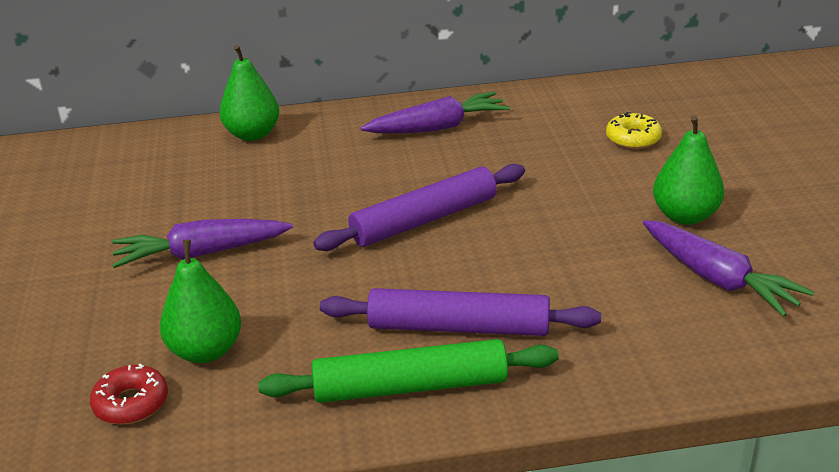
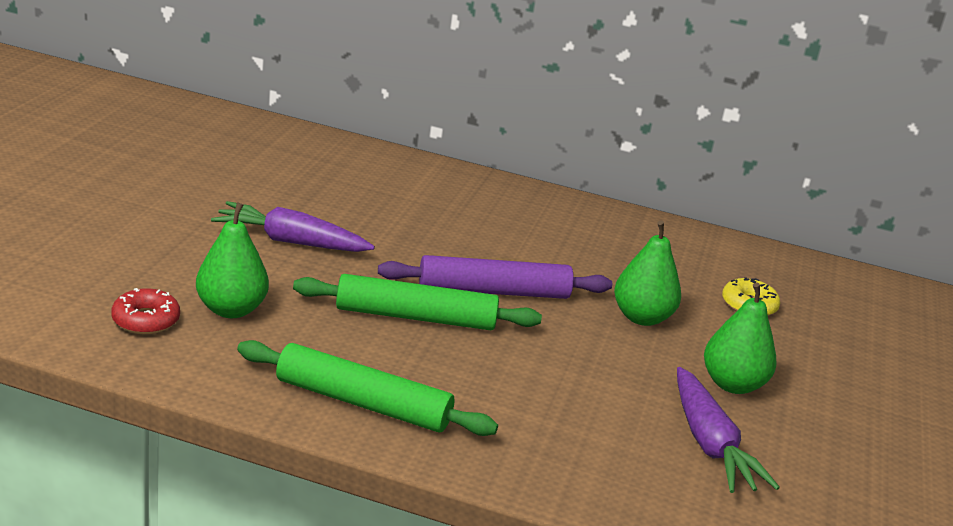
camera: 20 degrees right, 5 degrees down
(252, 134) = (413, 172): green pear -> green pear (641, 317)
(380, 277) = (415, 317): none -> green rolling pin
(438, 127) = (576, 227): purple carrot -> none
(458, 327) = (443, 379): purple rolling pin -> none

